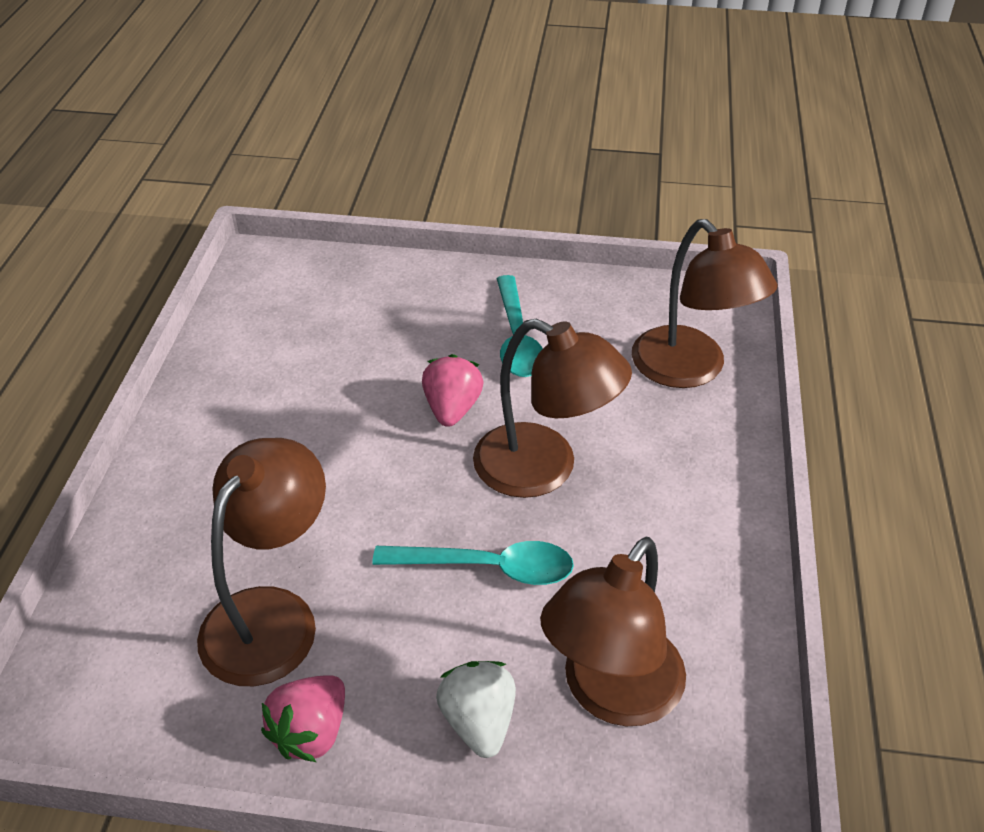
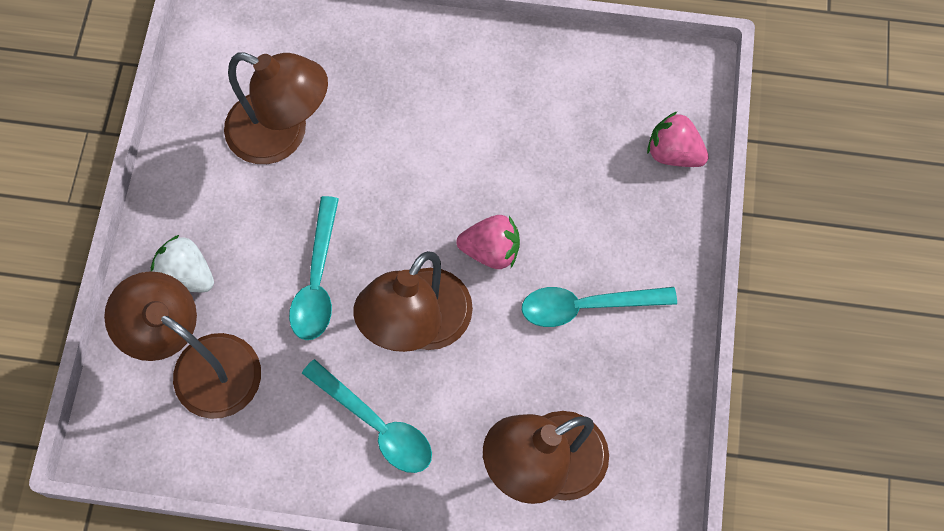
camera: 90 degrees right, 25 degrees up
(311, 732) = (188, 170): pink strawberry -> pink strawberry (673, 153)
(478, 721) = (187, 275): white strawberry -> white strawberry turned 135 degrees counterclockwise
(667, 505) = (376, 424): none -> turquoise spoon

